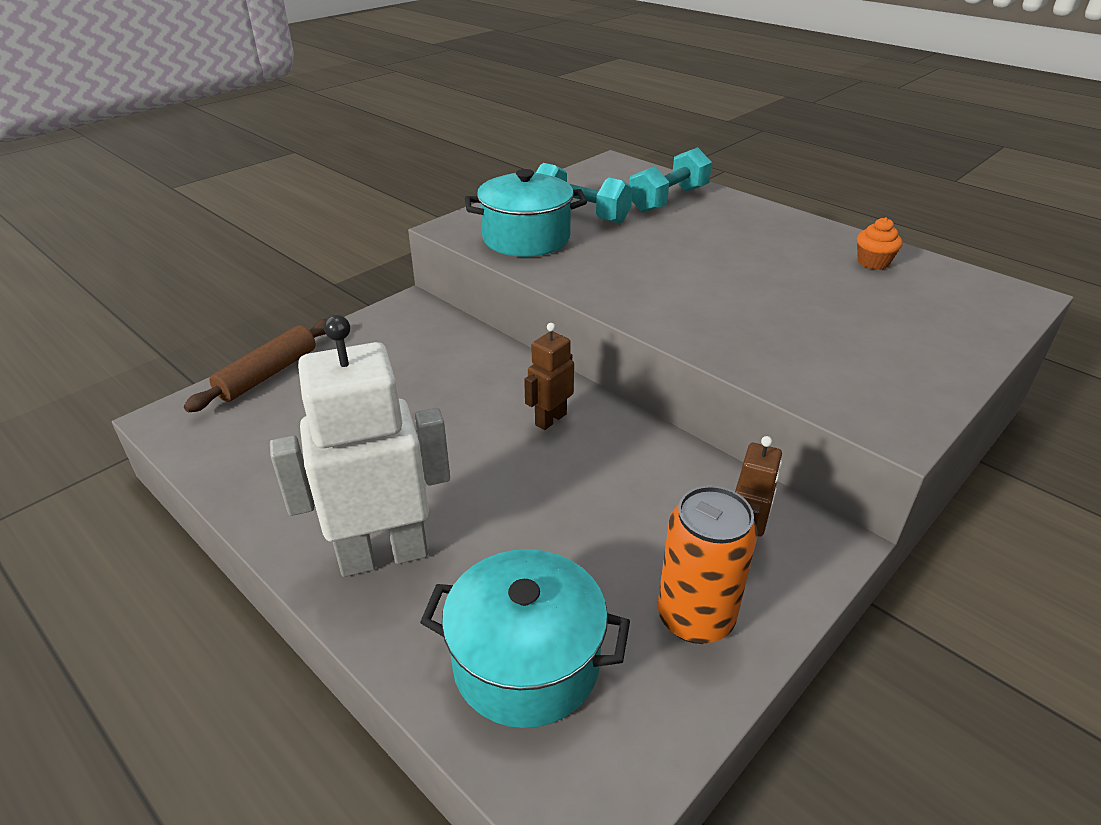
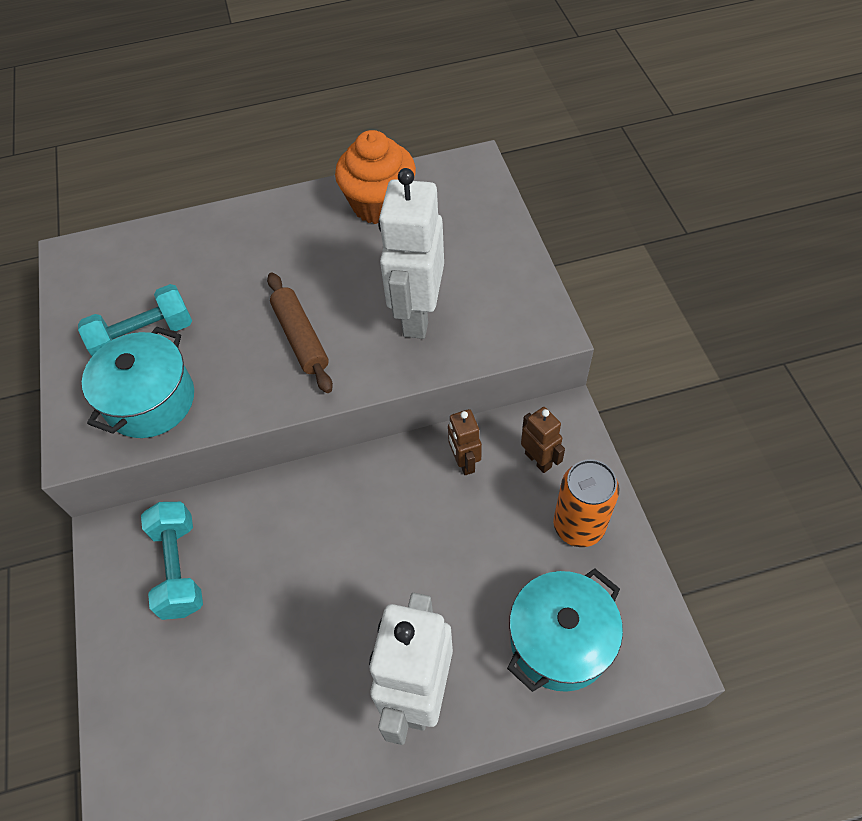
camera: 55 degrees left, 20 degrees up
(268, 374) = (121, 708): brown rolling pin -> brown rolling pin (301, 338)
(550, 419) = (350, 506): brown robot -> brown robot (464, 462)
(668, 200) = (179, 260): turquoise dumbbell -> turquoise dumbbell (179, 568)
(782, 331) = (417, 315): none -> white robot
(873, 262) = (379, 204): orange cupcake -> orange cupcake, size x2.16

